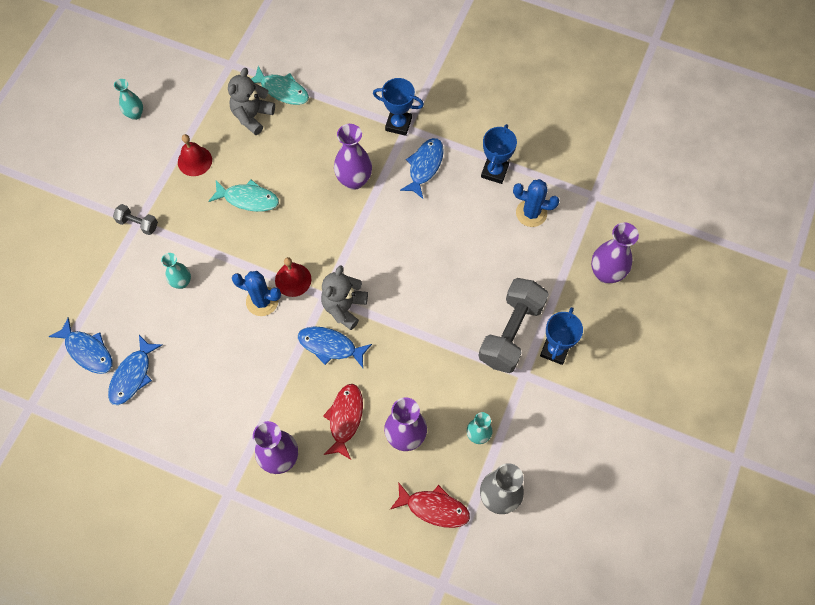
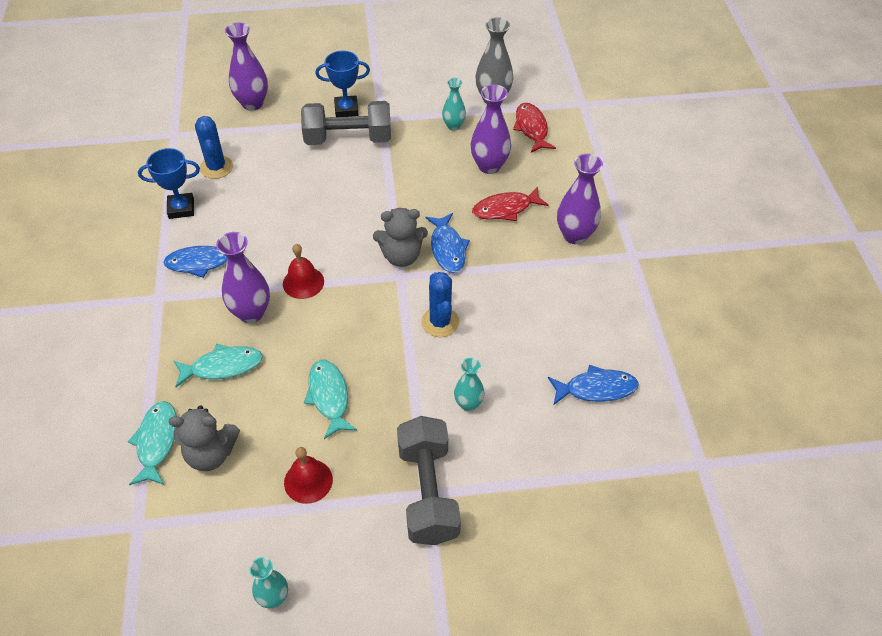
camera: 120 degrees left, 15 degrees down
(87, 351) = (605, 447): blue fish -> none
(138, 224) = (428, 492): grey dumbbell -> grey dumbbell, size x2.09
(293, 280) = (400, 309): red bell -> red bell (303, 282)
(317, 146) = (222, 367): none -> turquoise fish
(398, 124) = (157, 306): blue trophy -> none

